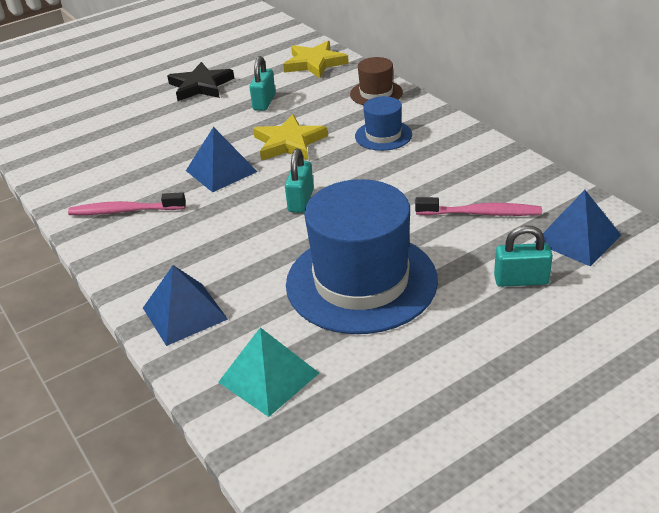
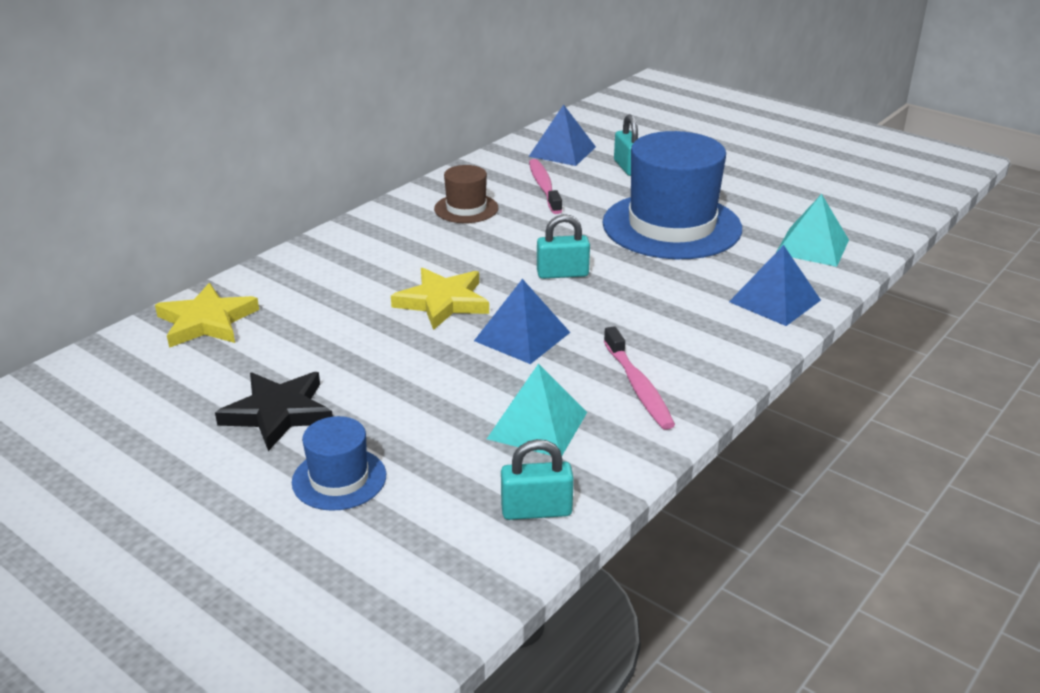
camera: 110 degrees left, 5 degrees down
(119, 165) = (537, 425): none -> turquoise pyramid
(264, 102) = (334, 341): turquoise padlock -> turquoise padlock (536, 510)
(376, 93) = (307, 263): brown hat -> brown hat (466, 208)
(383, 135) = (413, 246): blue hat -> blue hat (339, 479)

